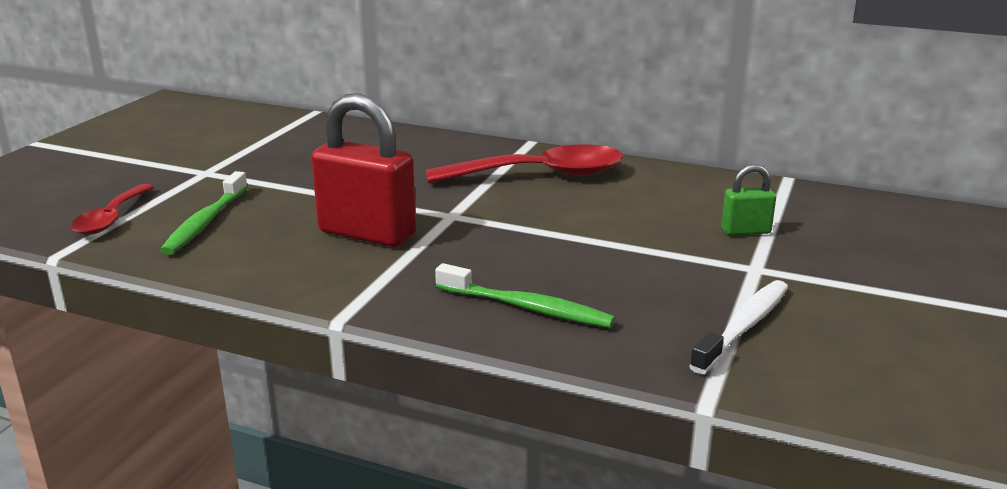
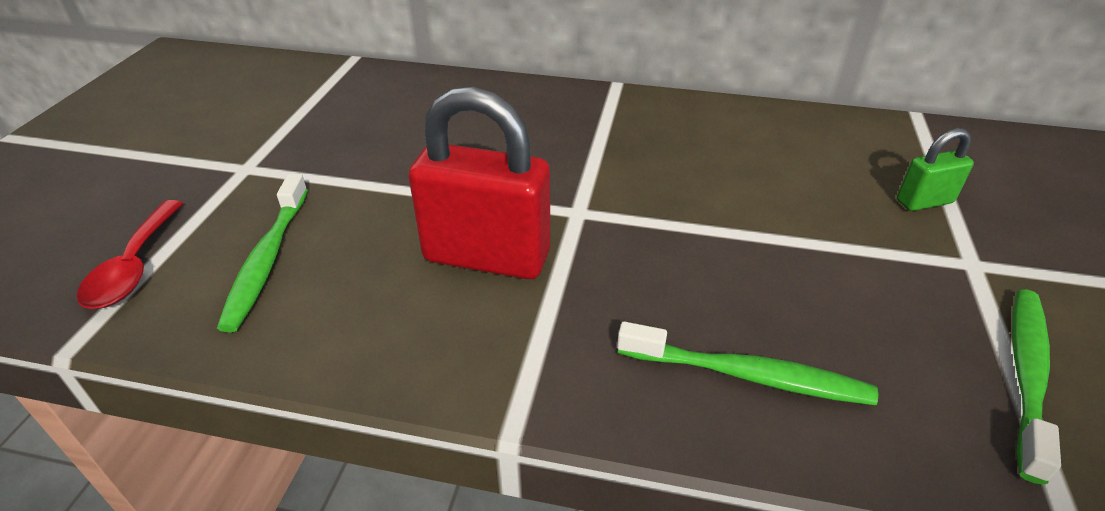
camera: 10 degrees left, 15 degrees up
(541, 175) = (652, 134): red spoon -> none
(743, 327) = (1026, 375): white toothbrush -> green toothbrush

